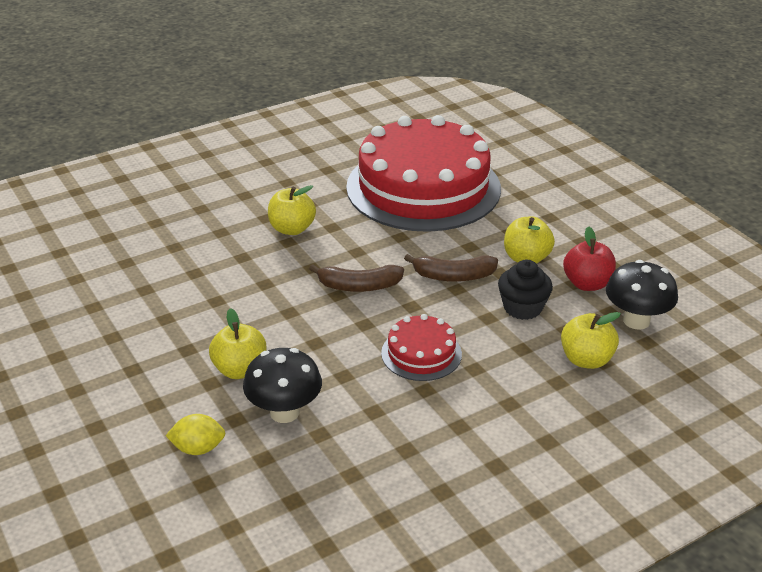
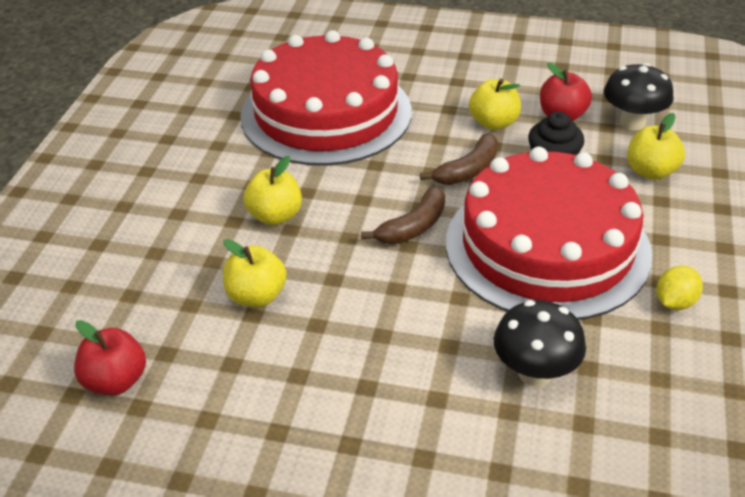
camera: 45 degrees left, 5 degrees up
(85, 259) = (115, 381): none -> red apple
(198, 448) = (524, 462): yellow lemon -> yellow lemon (675, 302)
(240, 370) = (441, 367): yellow apple -> yellow apple (256, 296)
(421, 353) = (547, 246): red cake -> red cake, size x2.36

